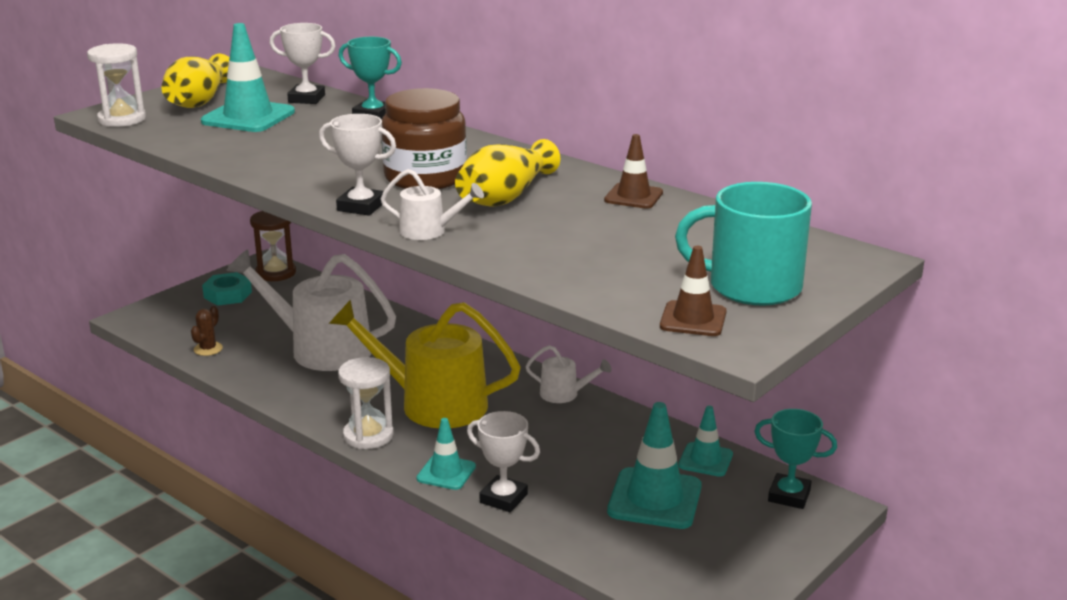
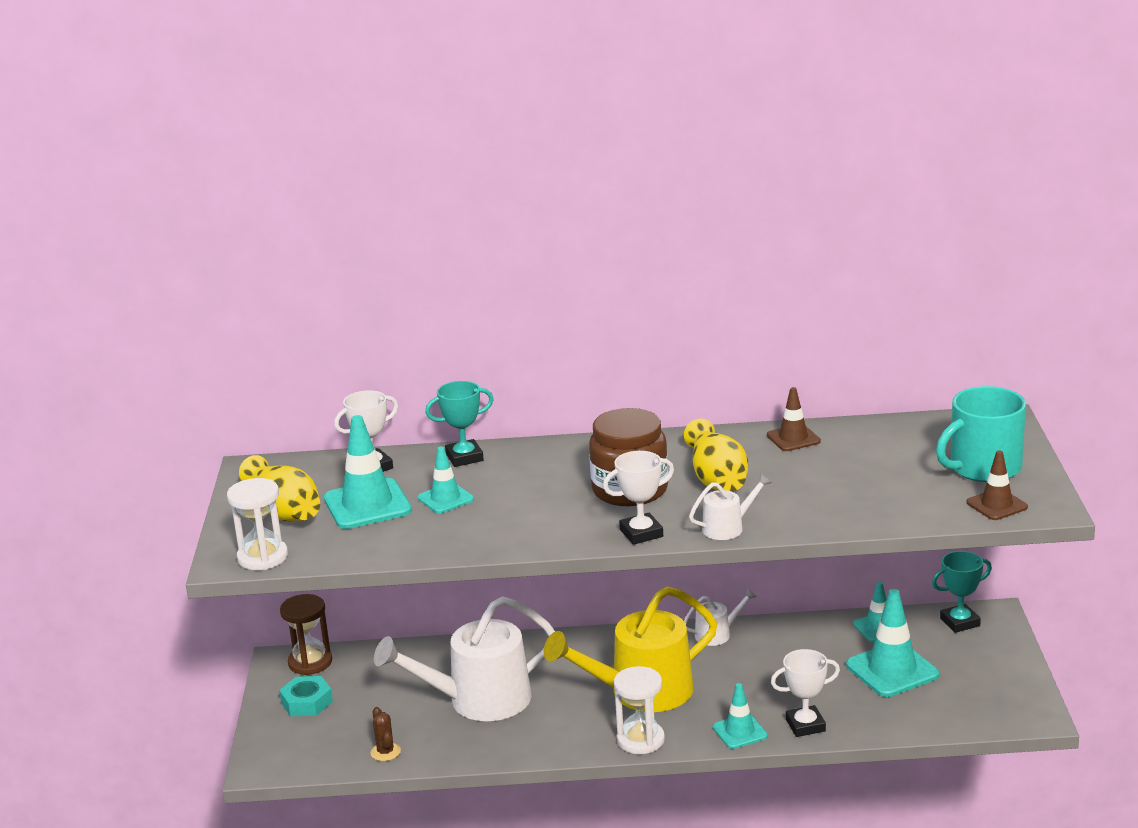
camera: 40 degrees left, 0 degrees up
(299, 133) = (445, 499): none -> turquoise traffic cone

